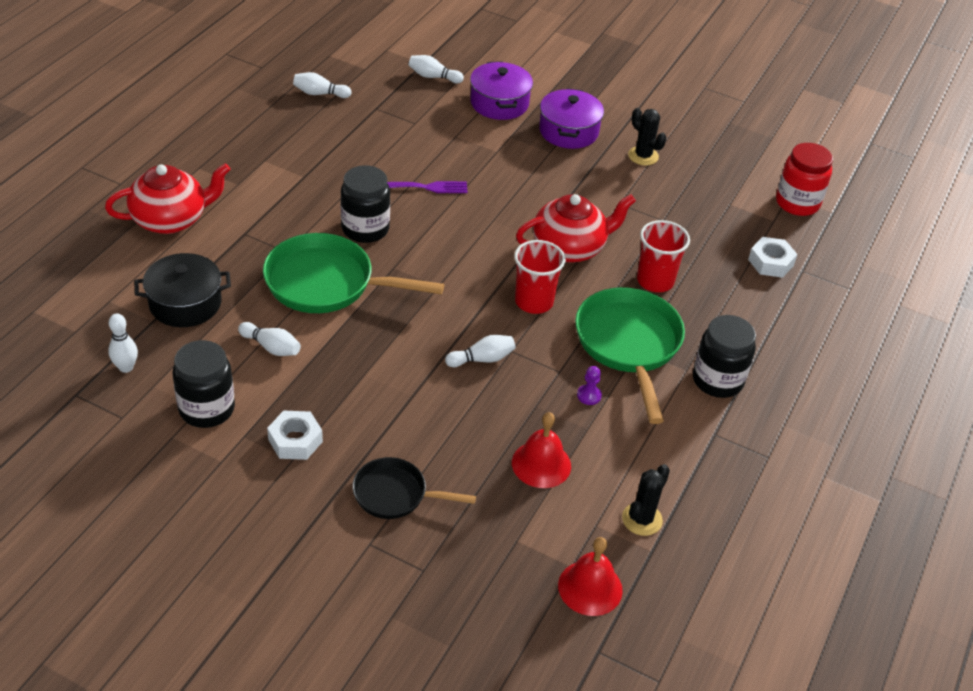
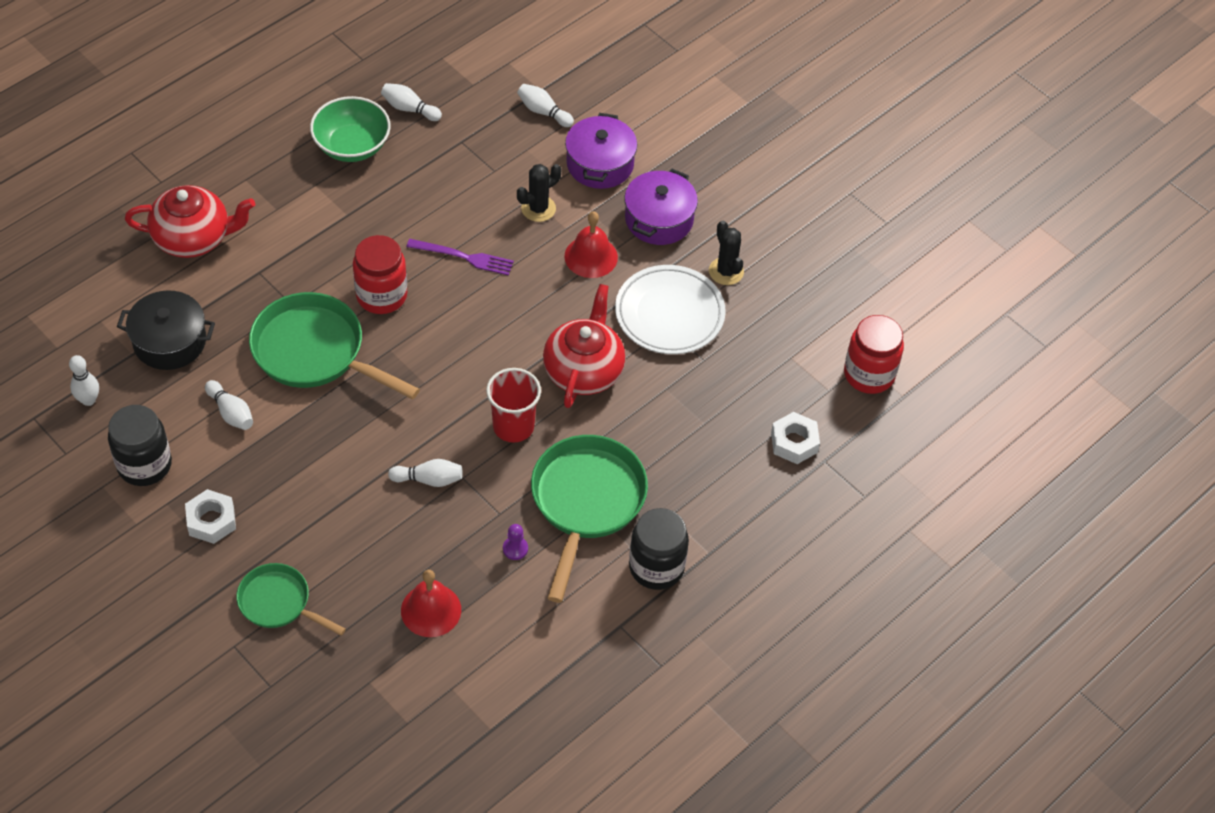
camera: 20 degrees right, 10 degrees up
(283, 127) = (352, 146): none -> green bowl
(365, 229) = (381, 295): black jar -> red jar
(395, 494) = (279, 603): black pan -> green pan
(570, 248) = (584, 370): red teapot -> red teapot turned 75 degrees counterclockwise
(590, 587) = (414, 749): red bell -> red bell (591, 256)
(616, 193) = (669, 314): none -> white plate
(642, 519) = (498, 695): black cactus -> black cactus (538, 208)
(655, 281) = (654, 433): red cup -> none

